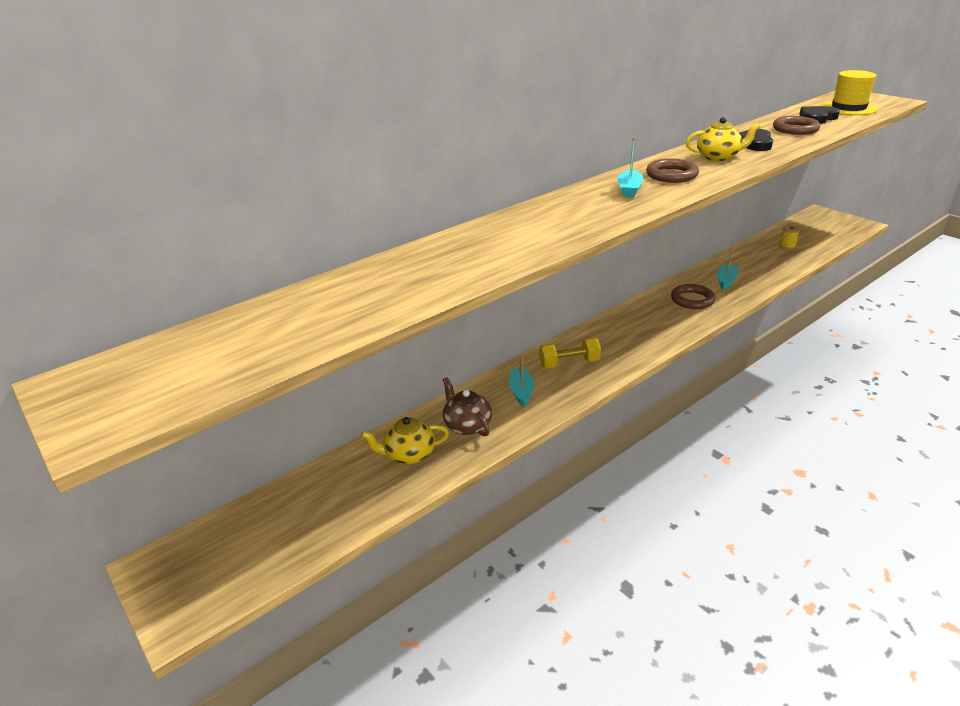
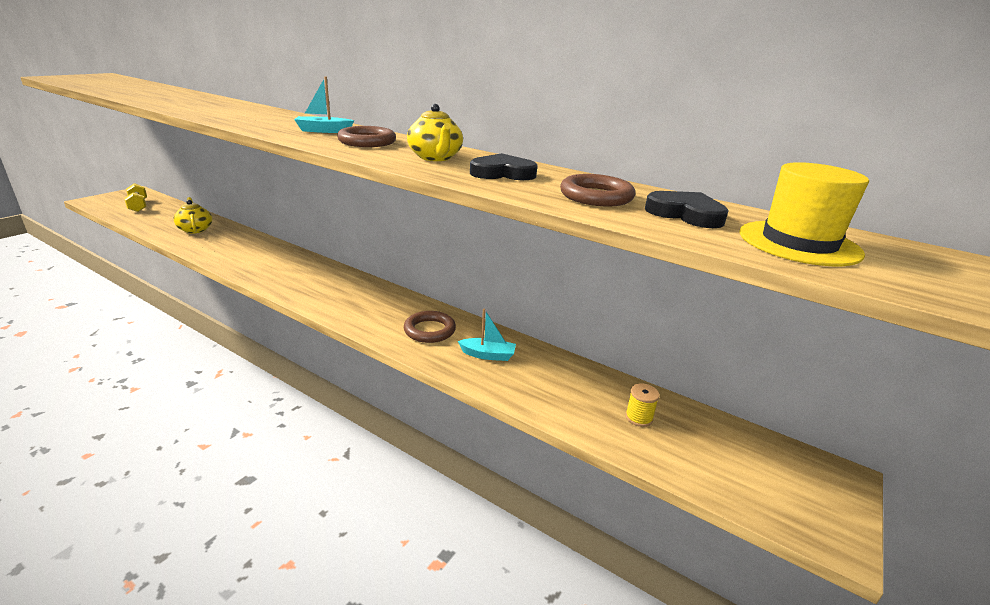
camera: 70 degrees right, 5 degrees down
(467, 425) = (221, 242): brown teapot -> none
(521, 392) = (259, 256): turquoise boat -> none
(569, 363) = (299, 271): yellow dumbbell -> yellow dumbbell (138, 206)

